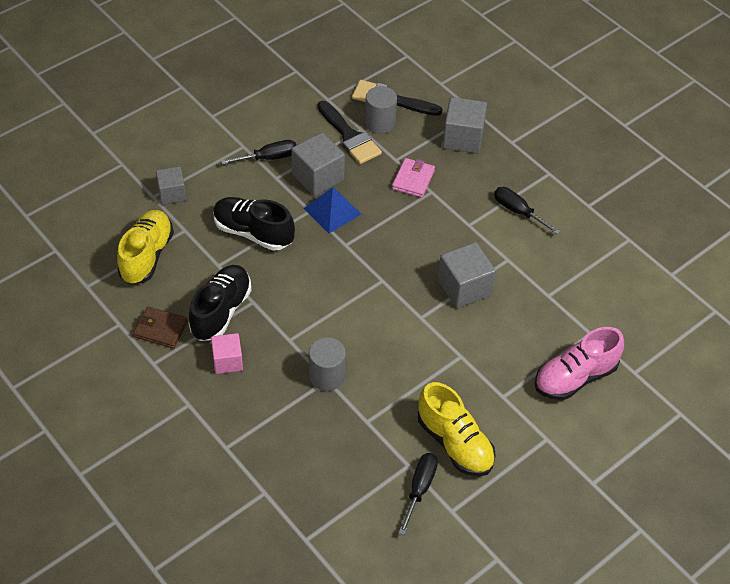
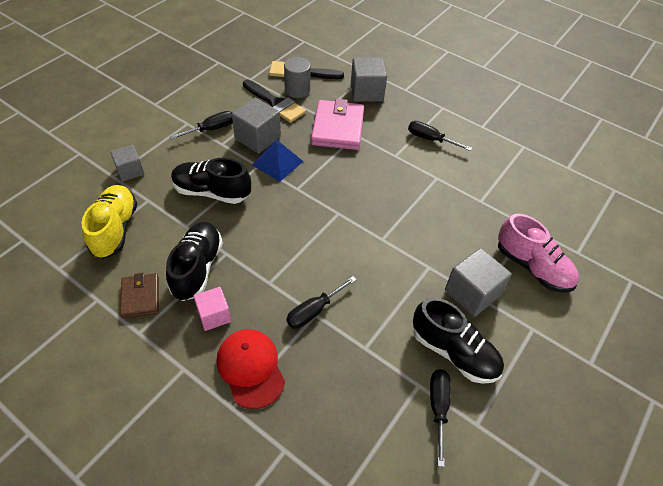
camera: 15 degrees left, 0 degrees up
(160, 329) = (140, 297): brown wallet -> brown wallet turned 75 degrees clockwise
(251, 417) = (251, 368): none -> red cap
(327, 376) = (314, 311): grey cylinder -> black screwdriver
(413, 180) = (337, 128): pink wallet -> pink wallet, size x1.73
(455, 443) = (454, 352): yellow shoe -> black shoe
(464, 288) = (410, 207): grey cube -> grey cube (472, 293)
(575, 377) = (532, 267): pink shoe -> pink shoe turned 90 degrees counterclockwise

